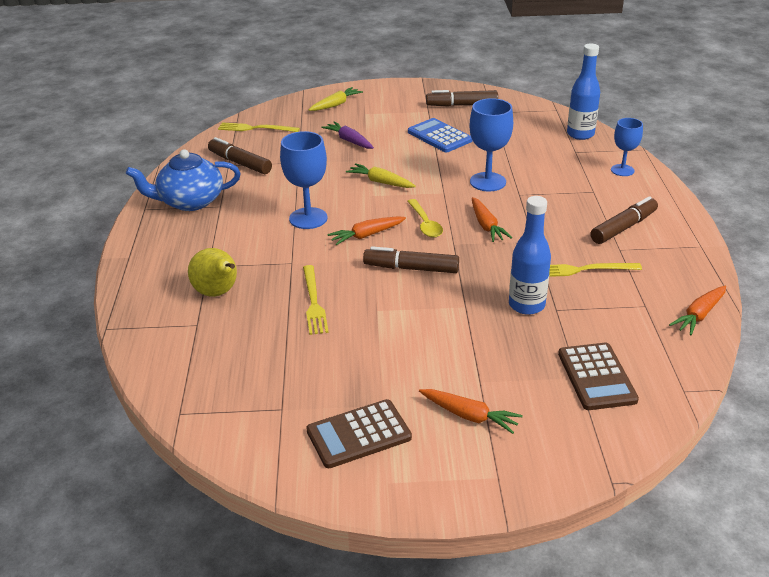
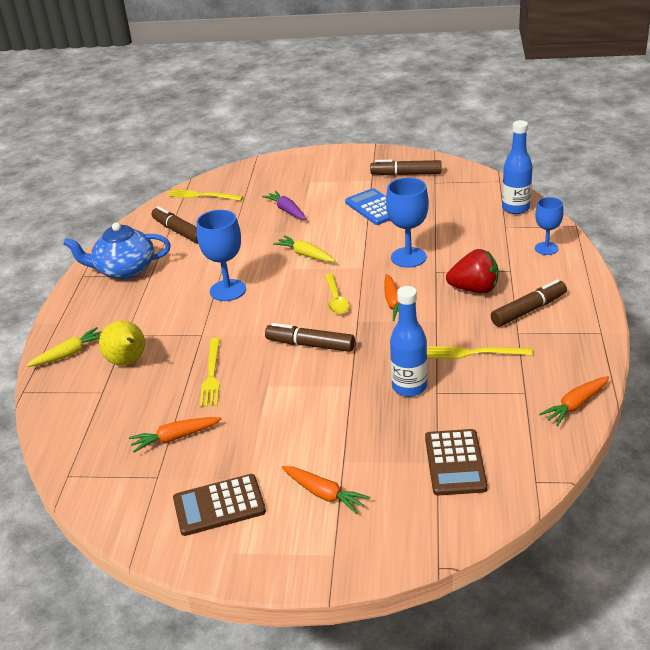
camera: 10 degrees right, 0 degrees up
(335, 105) = (284, 172): yellow carrot -> yellow carrot (69, 354)
(367, 235) = (278, 309): orange carrot -> orange carrot (175, 438)
(563, 210) = (474, 289): none -> red strawberry

